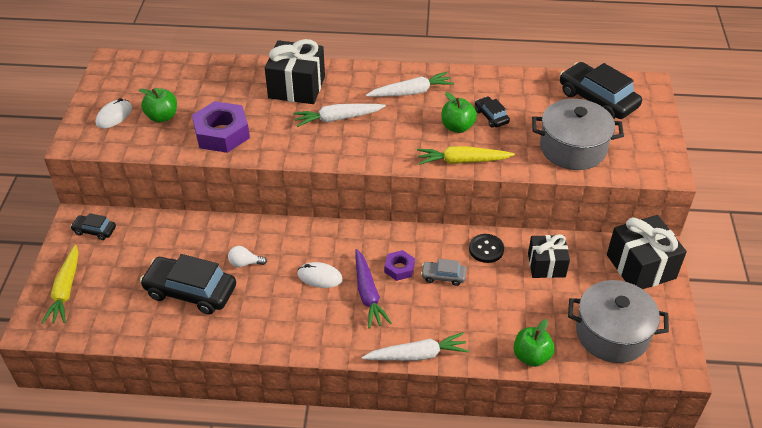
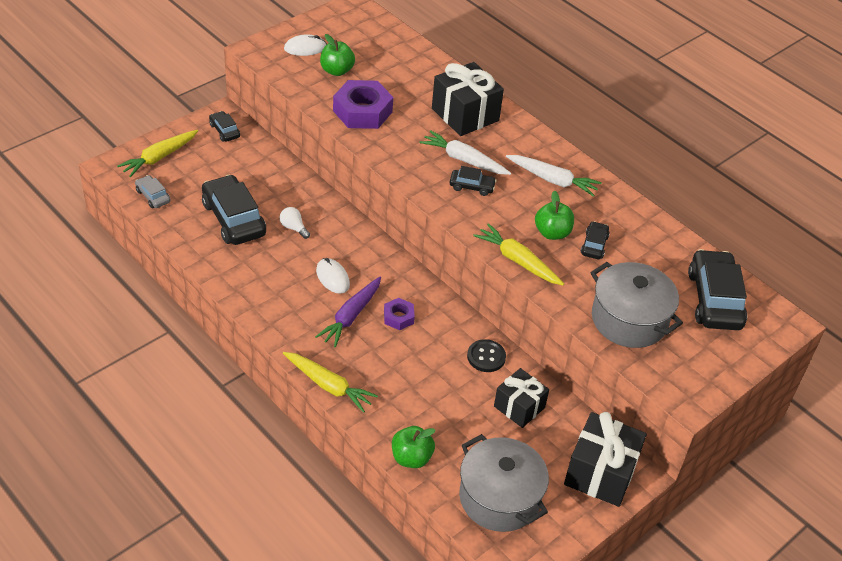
camera: 40 degrees right, 0 degrees up
(367, 133) = (472, 186): none -> black car
(417, 355) = (328, 385): white carrot -> yellow carrot
(443, 276) = (424, 349): grey car -> grey car (153, 196)

